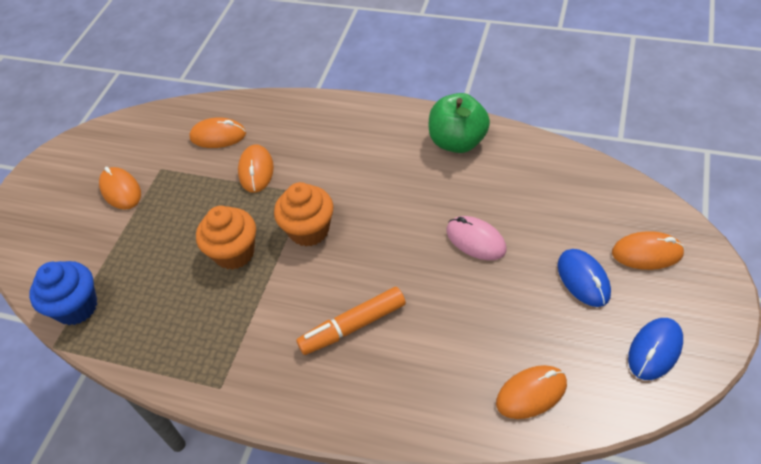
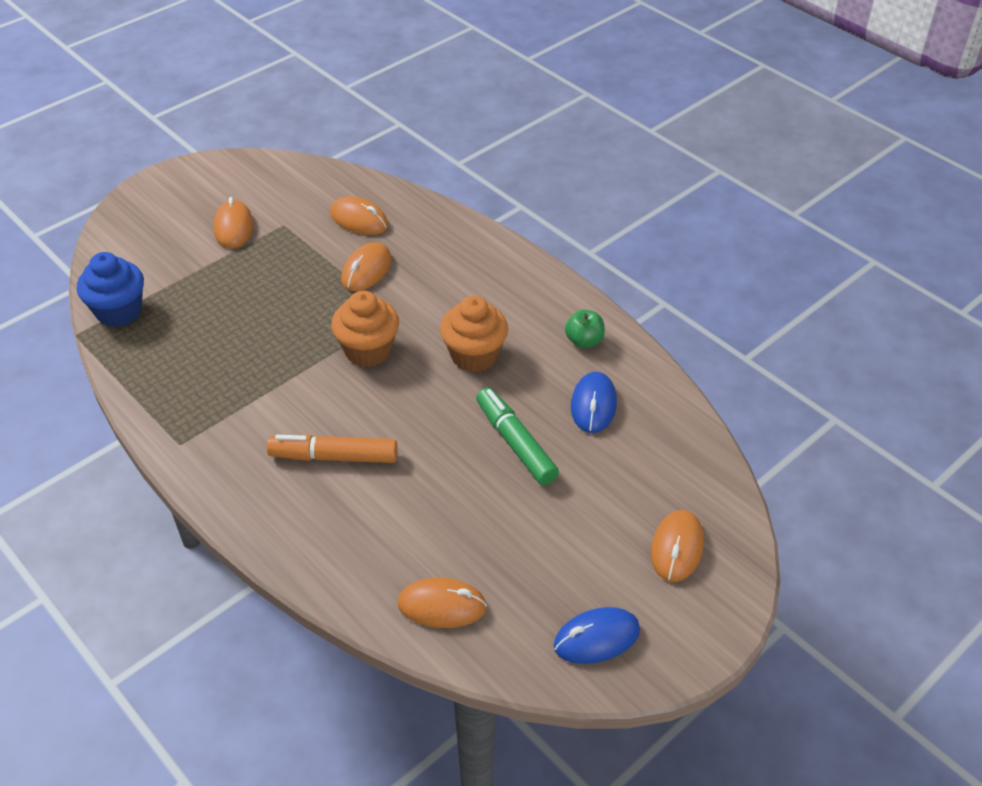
camera: 25 degrees right, 5 degrees down
(234, 253) = (285, 335): orange cupcake -> orange cupcake (474, 356)
(458, 142) = (584, 341): green apple -> green apple, size x0.54
(476, 240) = (515, 443): pink mouse -> green marker
(583, 279) = (587, 536): blue mouse -> blue mouse (593, 405)
(647, 253) = (677, 548): orange mouse -> orange mouse turned 75 degrees clockwise

